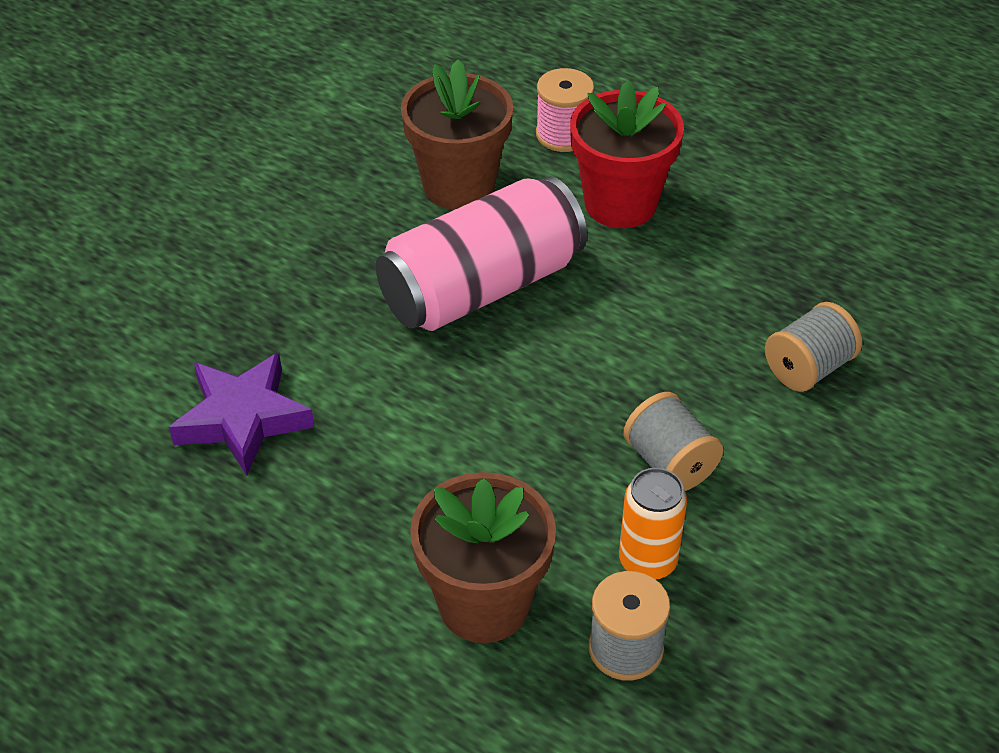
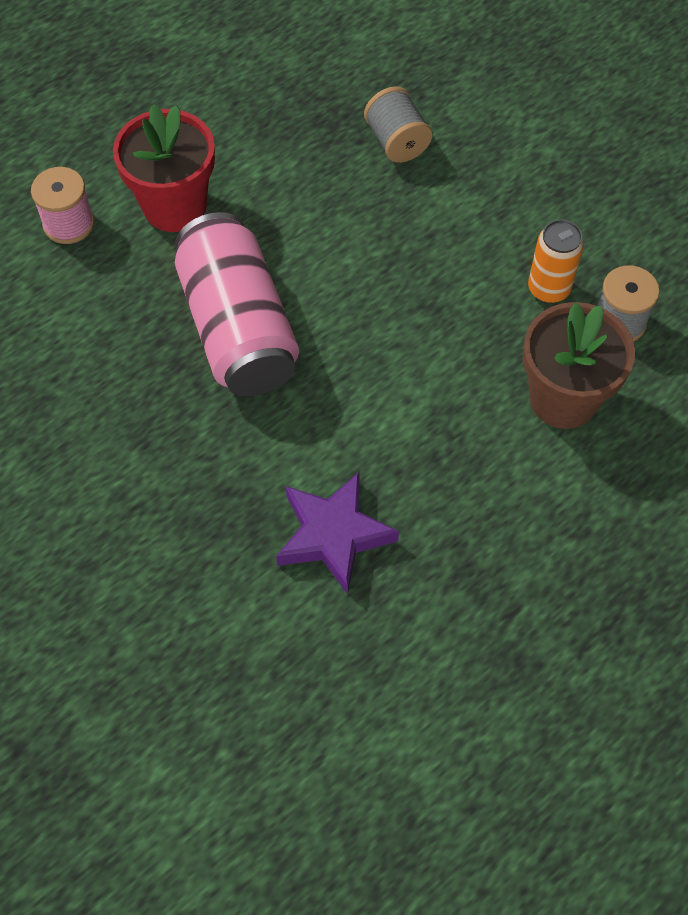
camera: 75 degrees left, 15 degrees up
(459, 186) = (104, 317): brown flower pot -> none
(670, 463) = (463, 251): grey spool -> none

